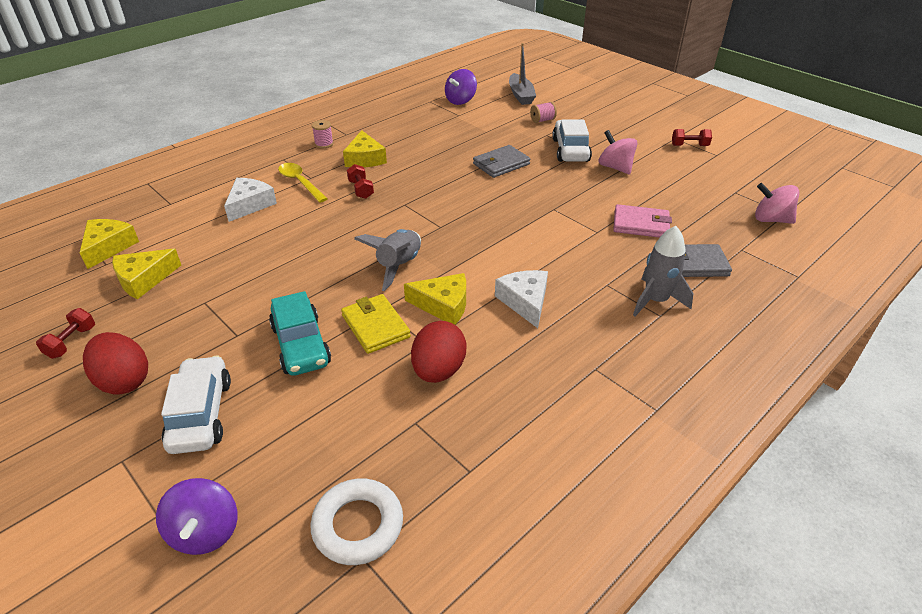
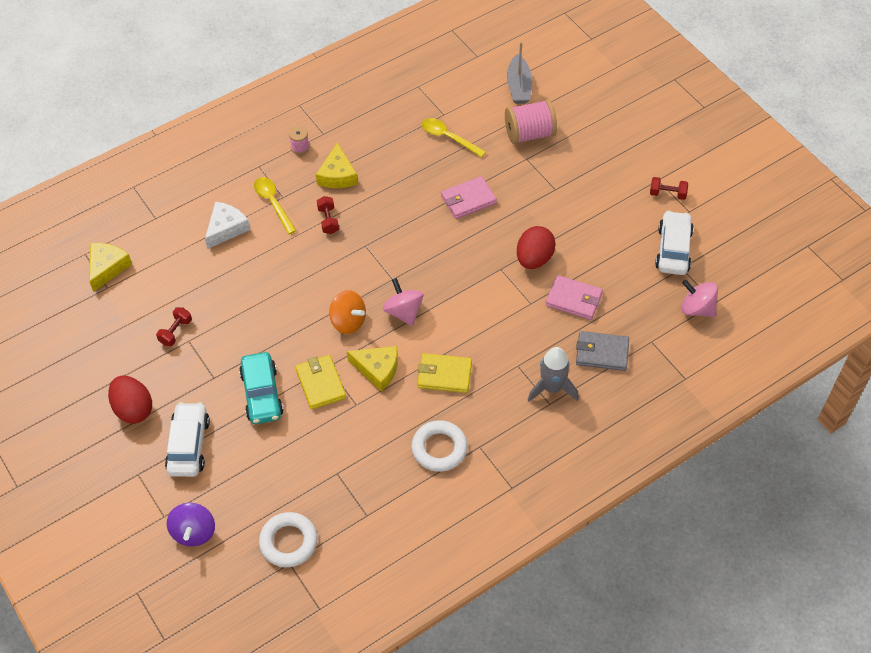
camera: 10 degrees right, 15 degrees up
(71, 342) = (91, 368): red dumbbell -> red dumbbell (175, 332)
(144, 279) = (139, 309): yellow cheese -> none
(398, 266) = (348, 321): grey rocket -> orange spinning top
(438, 370) = (361, 432): red egg -> red egg (534, 259)
(460, 100) = (451, 89): purple spinning top -> none
(467, 128) = (448, 137): none -> yellow spoon
(501, 164) = (468, 199): grey wallet -> pink wallet
(525, 302) = (444, 375): white cheese -> yellow wallet
(542, 120) = (529, 134): pink spool -> pink spool, size x2.00
(544, 377) = (439, 448): none -> white ring
(570, 150) = (543, 186): white car -> white car (673, 249)
(615, 167) = (579, 218): pink spinning top -> pink spinning top (403, 312)

